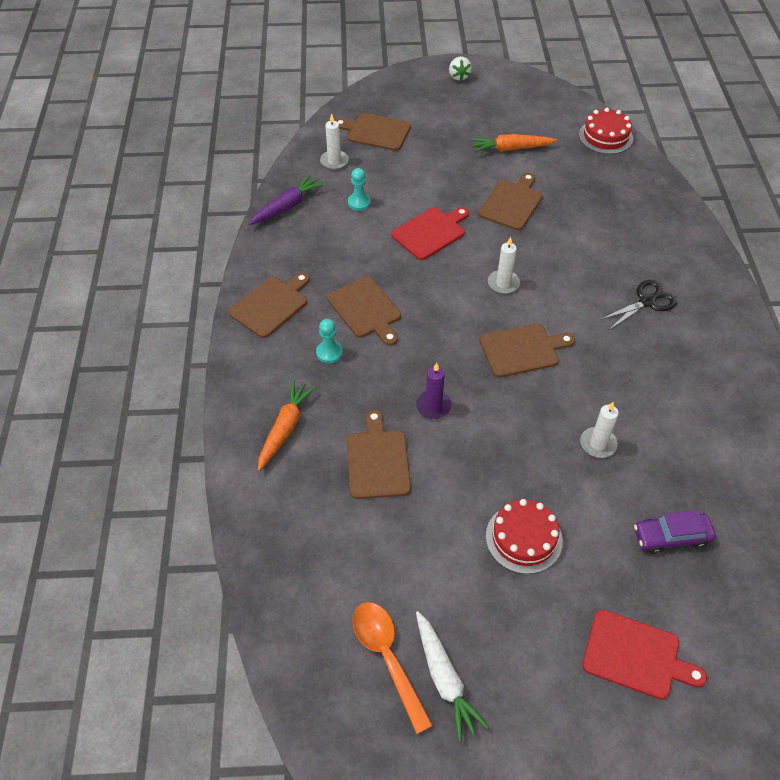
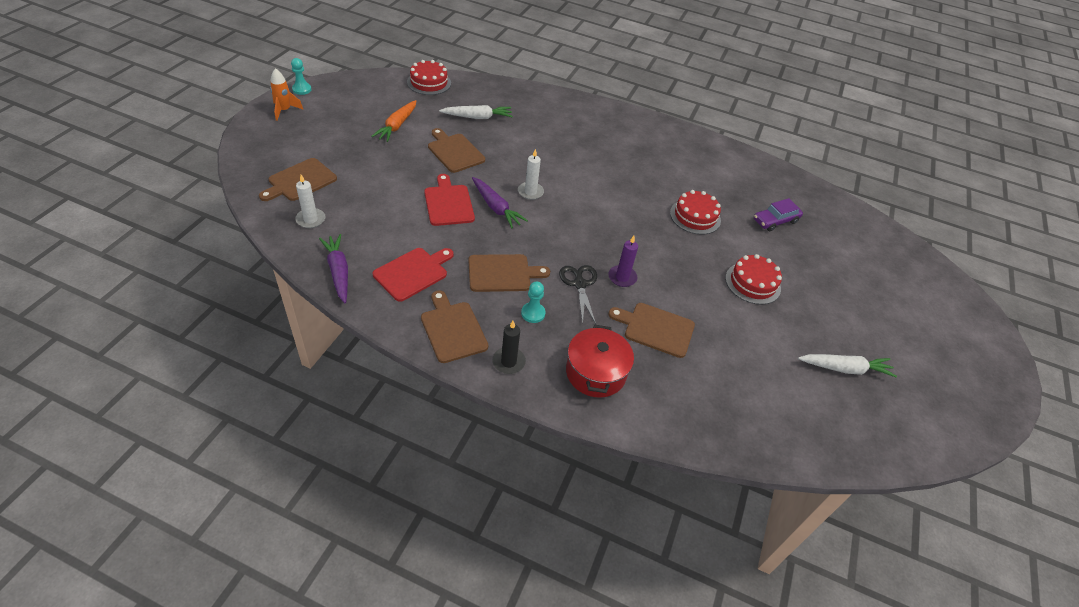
camera: 70 degrees left, 5 degrees down
(258, 358) = (508, 362): none -> black candle
(285, 428) = (595, 372): orange carrot -> red pot
(359, 202) = (377, 226): turquoise pawn -> turquoise pawn (302, 89)
(387, 658) = (822, 393): orange spoon -> none
(455, 267) = (496, 207): none -> purple carrot
(459, 76) = (284, 110): white strawberry -> orange rocket
(522, 350) = (598, 212): brown cutting board -> none
(586, 194) = (477, 117): none -> white carrot
(598, 444) = (695, 216): white candle -> red cake
(635, 655) = (849, 274): red cutting board -> red cutting board (413, 273)
(647, 301) = (593, 141): black scissors -> black scissors (579, 284)
(671, 537) = (775, 221): purple car -> purple car turned 45 degrees clockwise

